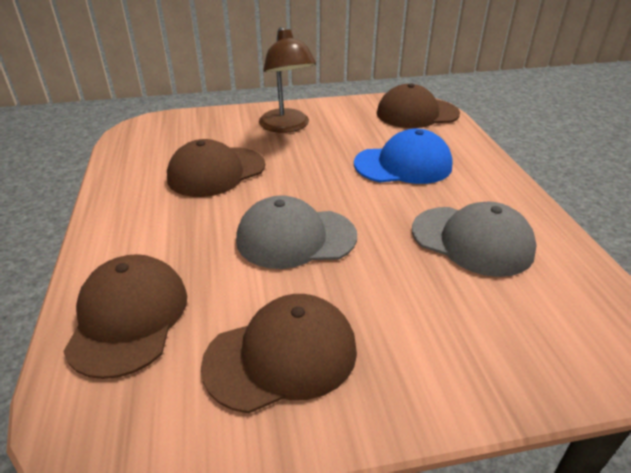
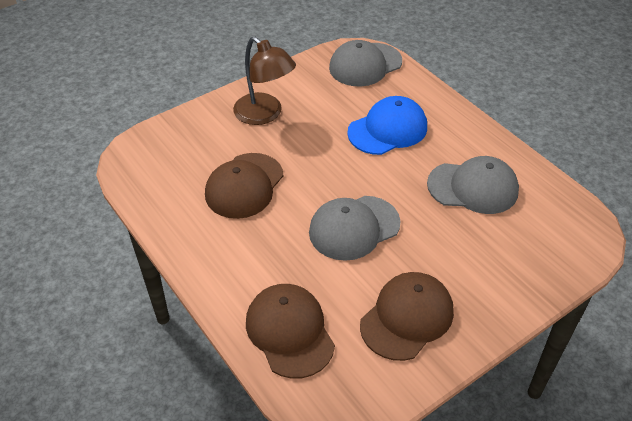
camera: 25 degrees left, 10 degrees up
(417, 113) = (365, 65): brown cap -> grey cap

